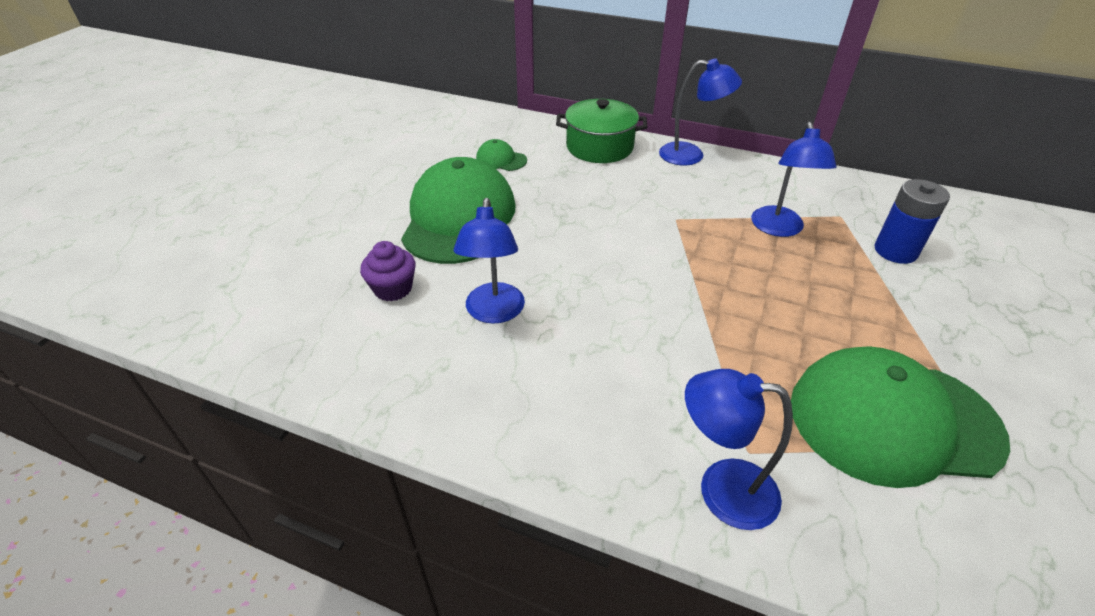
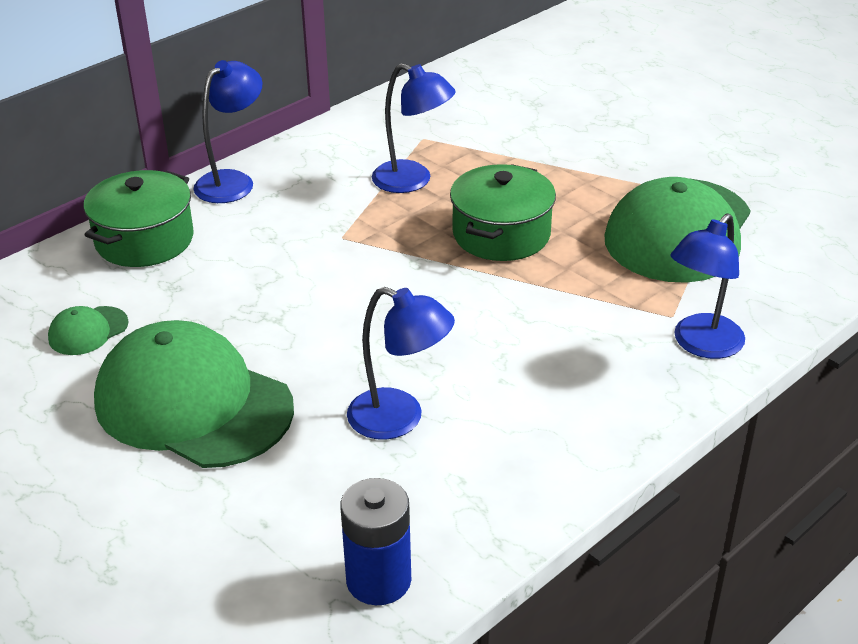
camera: 65 degrees left, 5 degrees down
(393, 288) = (294, 496): purple cupcake -> none
(760, 297) = (501, 234): none -> green pot
(895, 251) = (494, 134): blue battery -> blue battery (378, 580)

